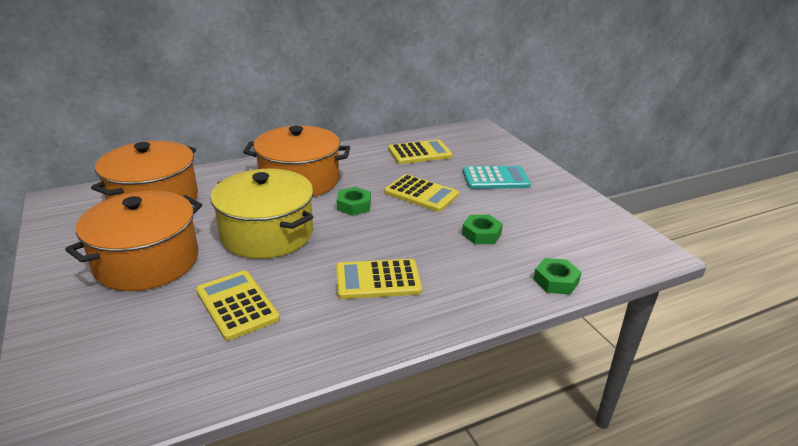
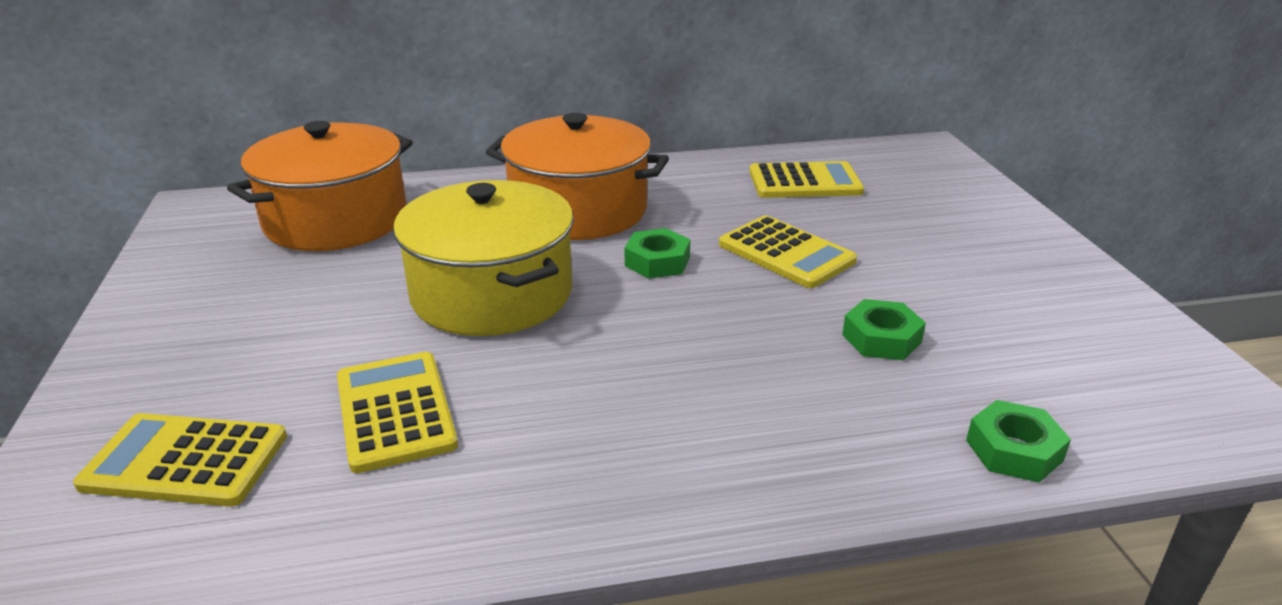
camera: 15 degrees right, 0 degrees up
(147, 261) = (283, 318): orange pot -> none
(378, 280) = (657, 400): yellow calculator -> yellow calculator (185, 461)
(495, 178) = (937, 239): turquoise calculator -> none

